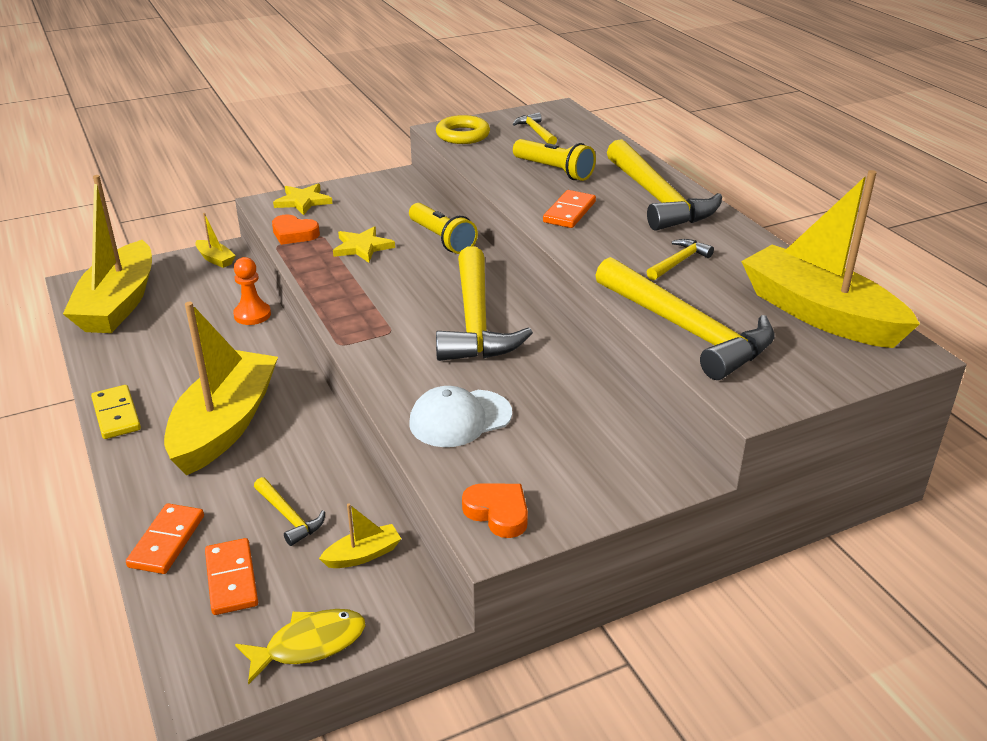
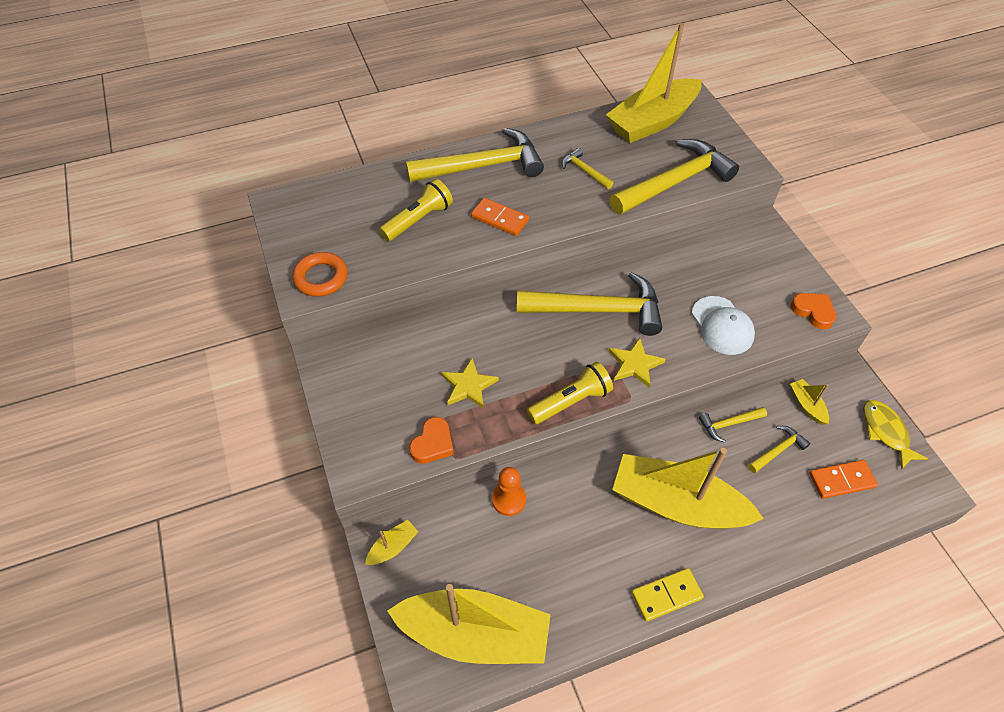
camera: 85 degrees left, 20 degrees up
(167, 541) = (813, 527): orange domino -> none
(303, 201) = (360, 440): yellow star -> yellow star (635, 364)
(442, 239) = (461, 326): yellow flashlight -> yellow flashlight (571, 401)
(463, 135) = (321, 277): yellow ring -> orange ring
(498, 513) = (813, 312): orange heart -> orange heart turned 90 degrees clockwise
(536, 132) = (329, 224): yellow hammer -> yellow hammer (729, 424)

